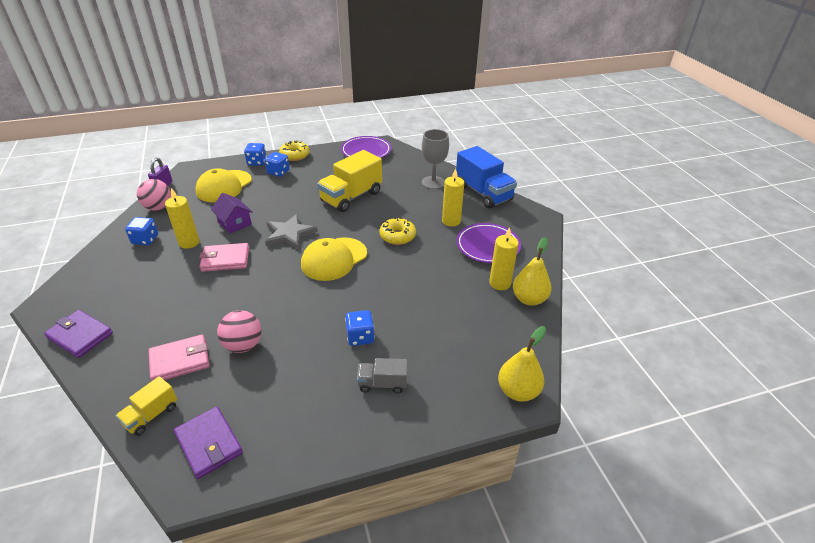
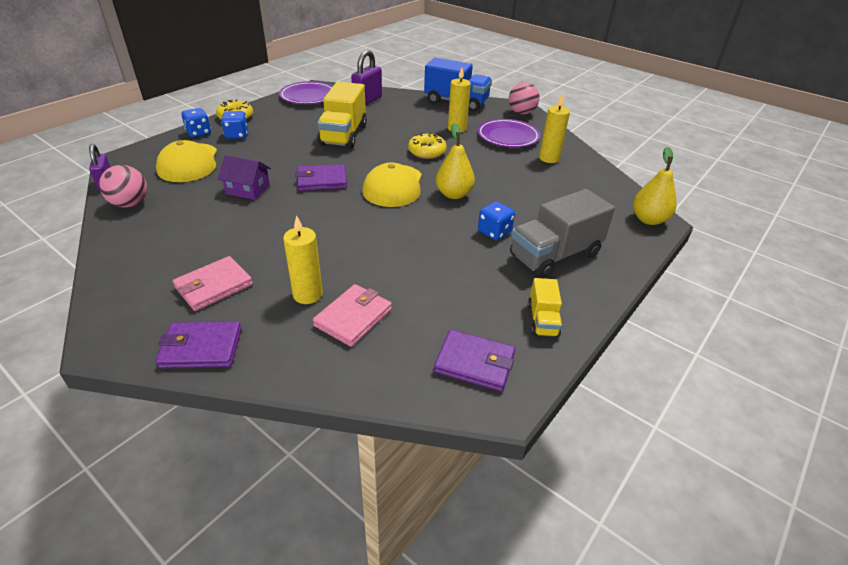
camera: 35 degrees left, 0 degrees up
(145, 240) = (156, 237): blue dice -> none
(151, 415) = (387, 371): yellow truck -> yellow truck (542, 320)
(189, 242) = (218, 222): yellow candle -> yellow candle (308, 294)
(225, 259) = (282, 222): pink wallet -> pink wallet (214, 286)
(243, 345) = (400, 279): pink ball -> pink ball (521, 113)
(289, 234) = (322, 180): grey star -> purple wallet
(382, 384) = (554, 255): grey truck -> grey truck, size x1.93
(407, 169) = (367, 101): none -> purple padlock
(433, 182) = (404, 105): grey goblet -> none
(529, 299) = (581, 161): yellow pear -> yellow pear (453, 194)

